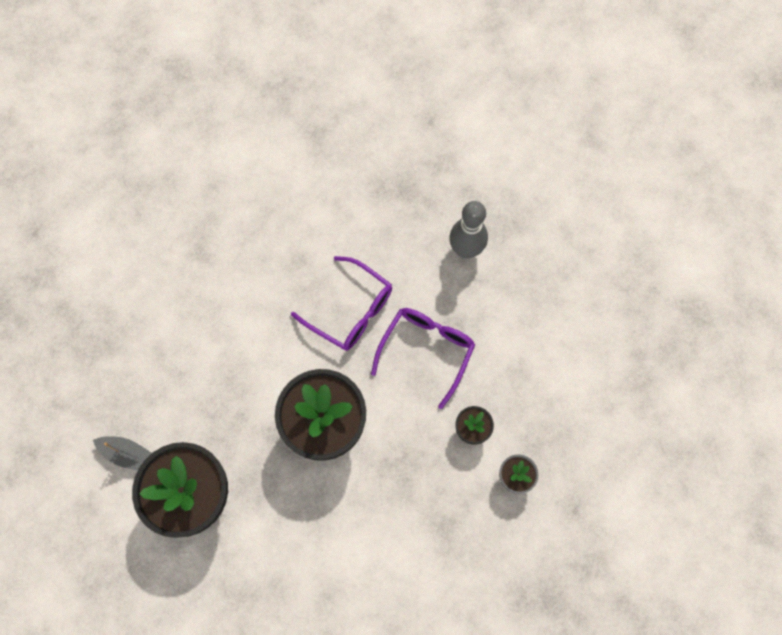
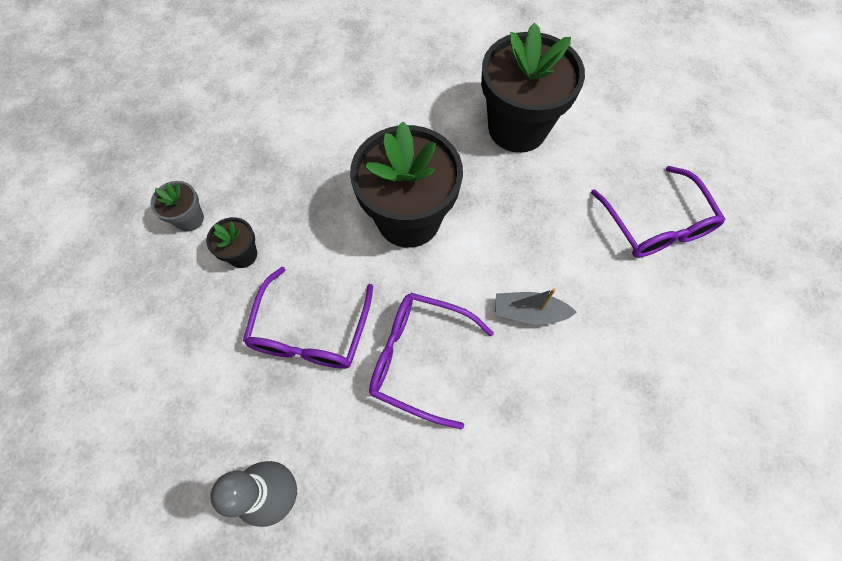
camera: 165 degrees right, 5 degrees down
(124, 368) = (656, 224): none -> purple glasses
(128, 454) = (603, 147): grey boat -> grey boat (529, 312)

